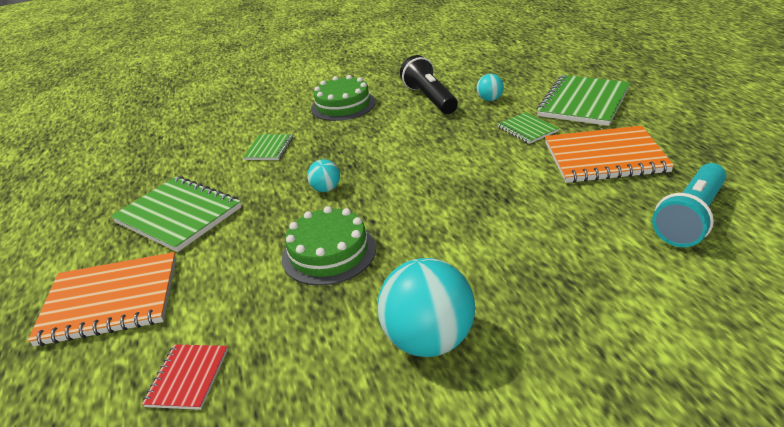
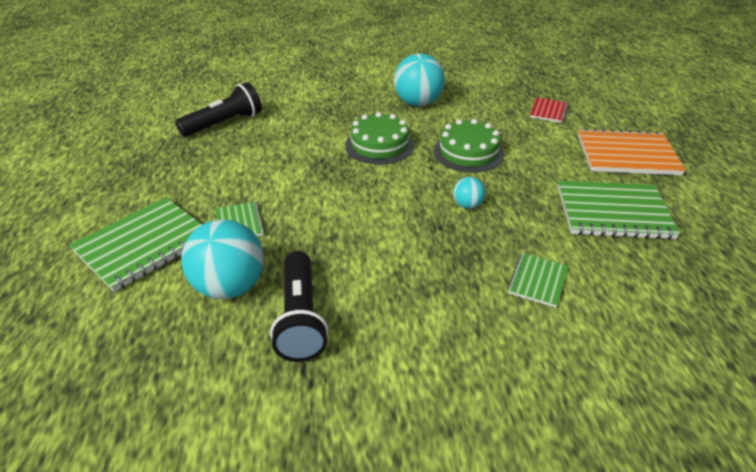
camera: 170 degrees left, 5 degrees up
(178, 215) = (613, 212): green notebook -> green notebook turned 45 degrees counterclockwise
(343, 105) = (430, 348): green cake -> green cake (379, 145)
(490, 99) = (230, 287): turquoise ball -> turquoise ball, size x2.05
(604, 157) = (214, 175): orange notebook -> none
(690, 218) = (224, 124): turquoise flashlight -> black flashlight

